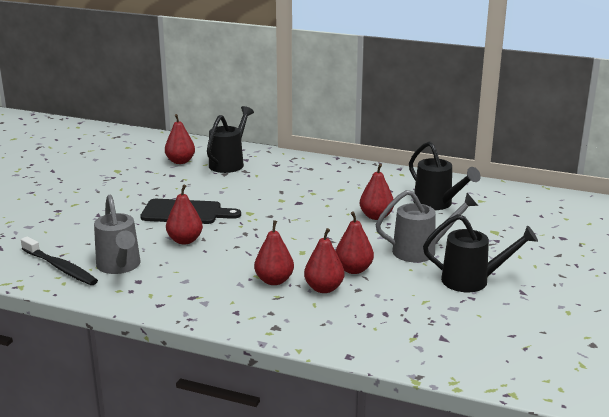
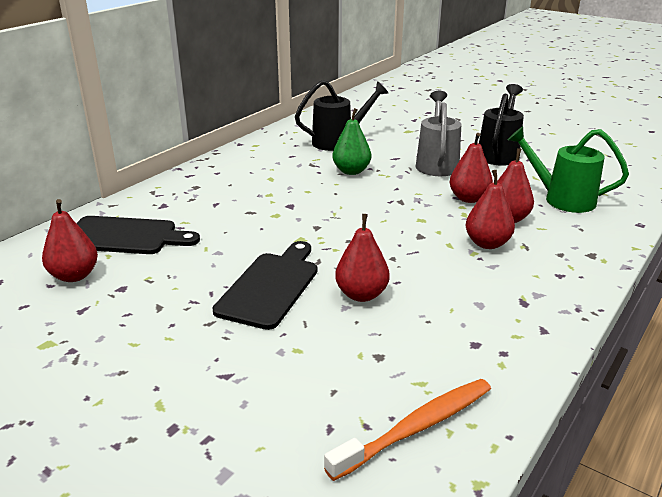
camera: 75 degrees left, 5 degrees up
(60, 267) = (416, 428): black toothbrush -> orange toothbrush
(119, 266) = (426, 359): grey watering can -> none
(229, 163) = (125, 236): black watering can -> black cutting board
(376, 216) = (351, 171): red pear -> green pear
(381, 315) = (562, 199): none -> green watering can

